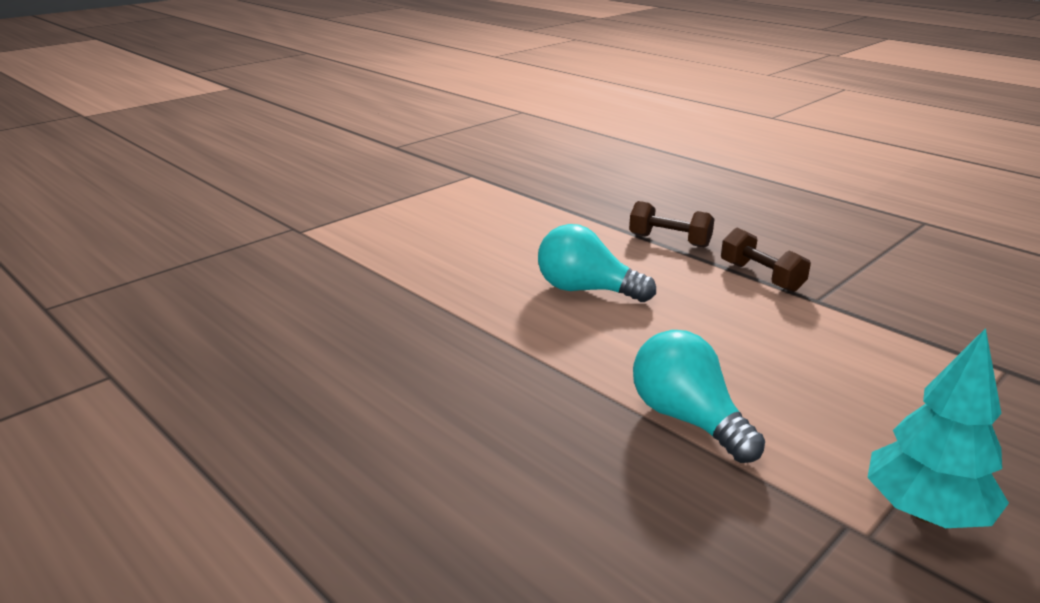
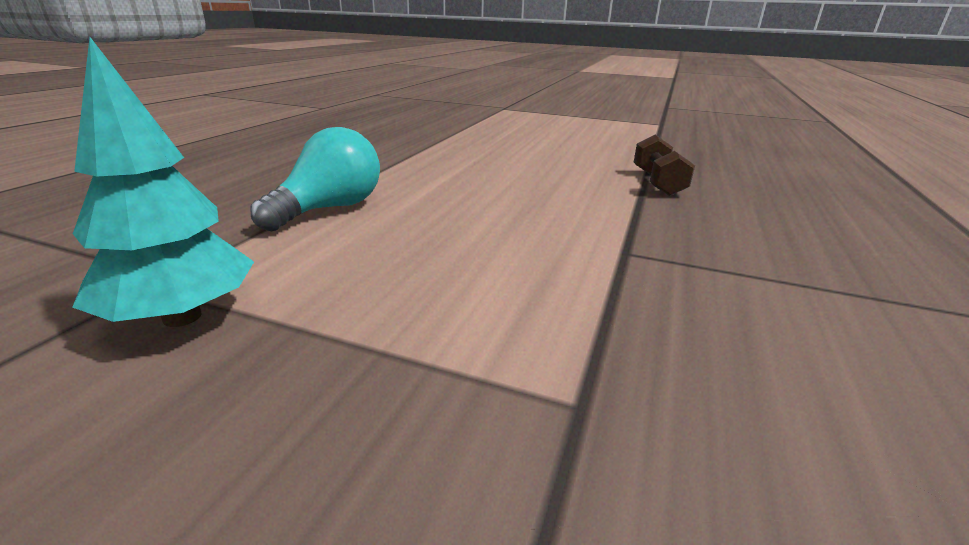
camera: 65 degrees right, 0 degrees up
(586, 290) = (513, 166): turquoise light bulb -> none
(761, 277) = (640, 222): brown dumbbell -> none

